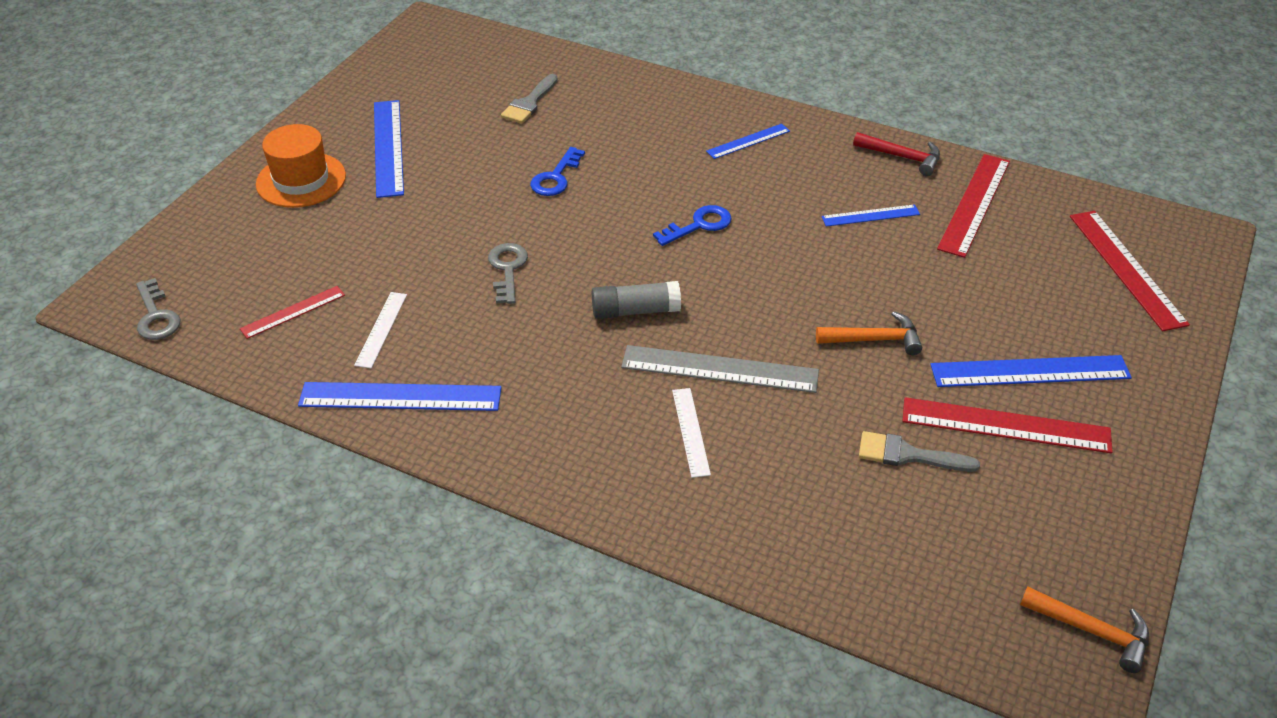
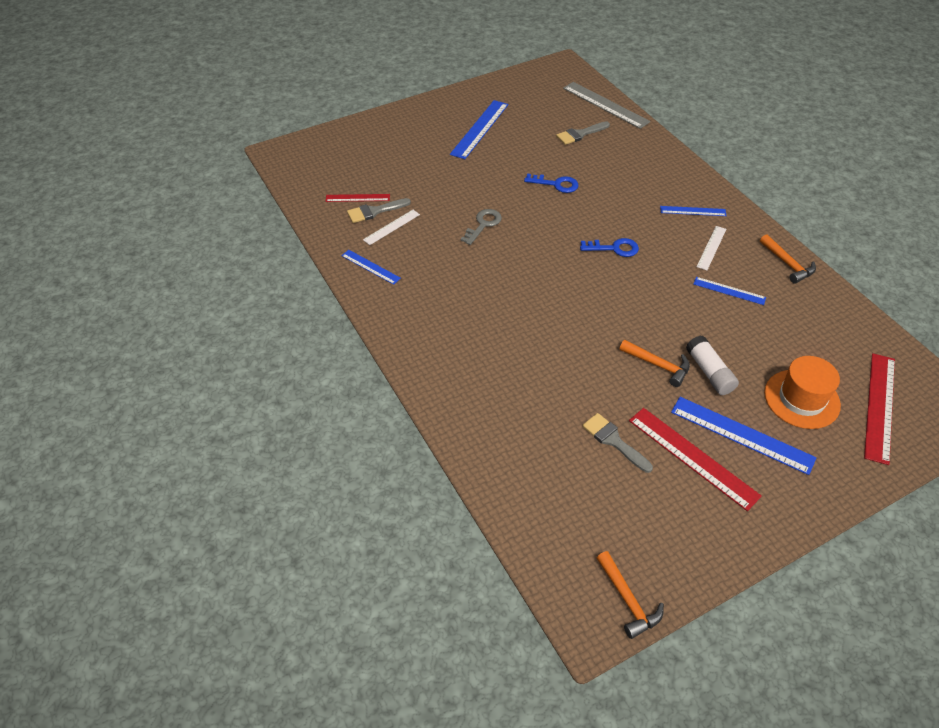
camera: 35 degrees right, 5 degrees up
(156, 316) = (295, 171): grey key -> none
(301, 180) = (420, 129): orange hat -> orange hat (801, 399)
(336, 319) = (374, 211): none -> grey brush
(400, 397) = (370, 267): blue ruler -> blue ruler, size x0.57
(556, 177) = (556, 184): blue key -> blue key turned 135 degrees counterclockwise
(635, 311) = (531, 280): grey glue stick -> none
(690, 431) = (501, 361): white ruler -> white ruler (711, 247)
(719, 369) = (549, 336): grey ruler -> grey ruler (605, 105)
(902, 157) = (787, 264): red hammer -> orange hammer
(934, 319) = (709, 372): none -> white glue stick
(975, 204) = (809, 315): red ruler -> none

